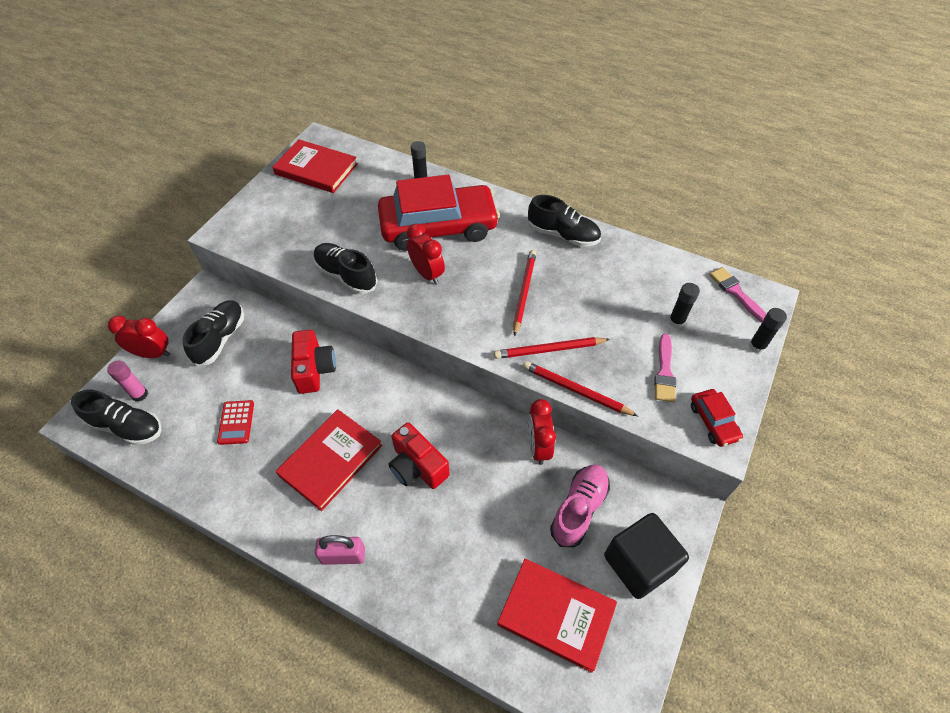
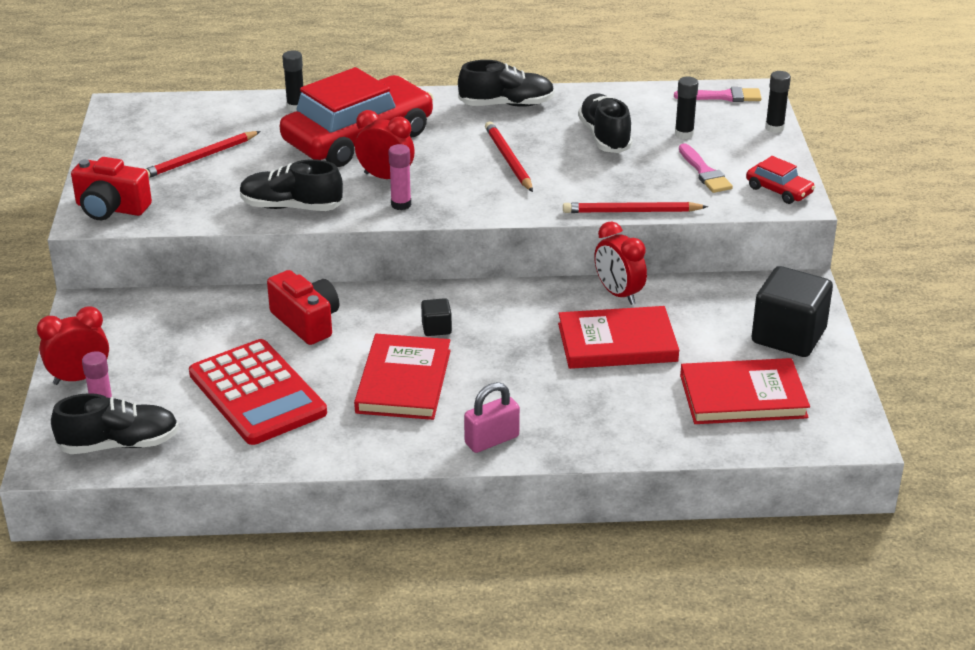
camera: 30 degrees left, 20 degrees down
(220, 338) = (156, 337): black shoe -> black shoe (604, 137)
(236, 422) = (257, 393): red calculator -> red calculator, size x2.17
(316, 169) = (149, 132): red book -> red book (617, 343)
(389, 418) = (436, 328): none -> black cube
(417, 306) = (401, 204): none -> pink glue stick
(417, 466) = (505, 351): red camera -> red camera (111, 208)
(549, 350) = (577, 192): red pencil -> red pencil (200, 158)
(579, 509) = (700, 321): pink shoe -> none
(736, 293) = (723, 96): pink brush -> pink brush turned 150 degrees clockwise

